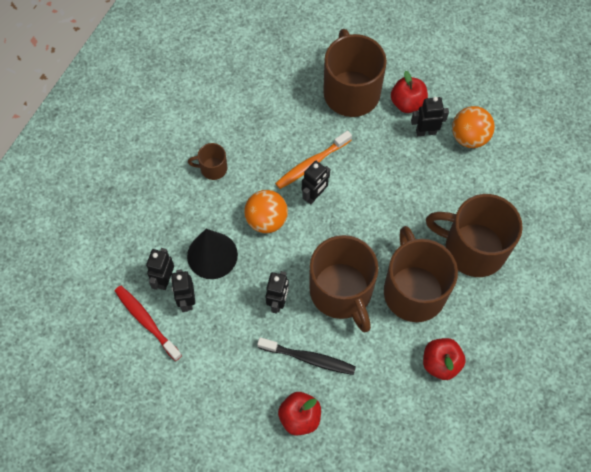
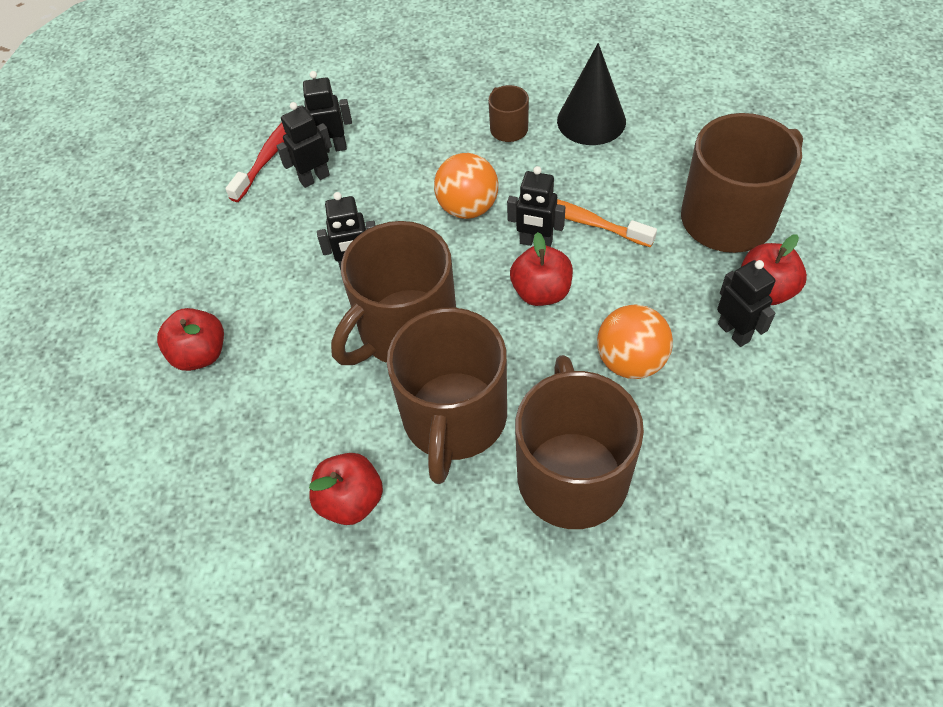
camera: 70 degrees right, 10 degrees down
(212, 255) = (387, 176): black cone -> black cone (591, 120)
(309, 358) = (289, 331): black toothbrush -> none
(352, 209) = (541, 292): none -> red apple
(414, 290) = (454, 418): brown mug -> brown mug turned 135 degrees clockwise
(469, 137) = (769, 394): orange ball -> orange ball (630, 361)

